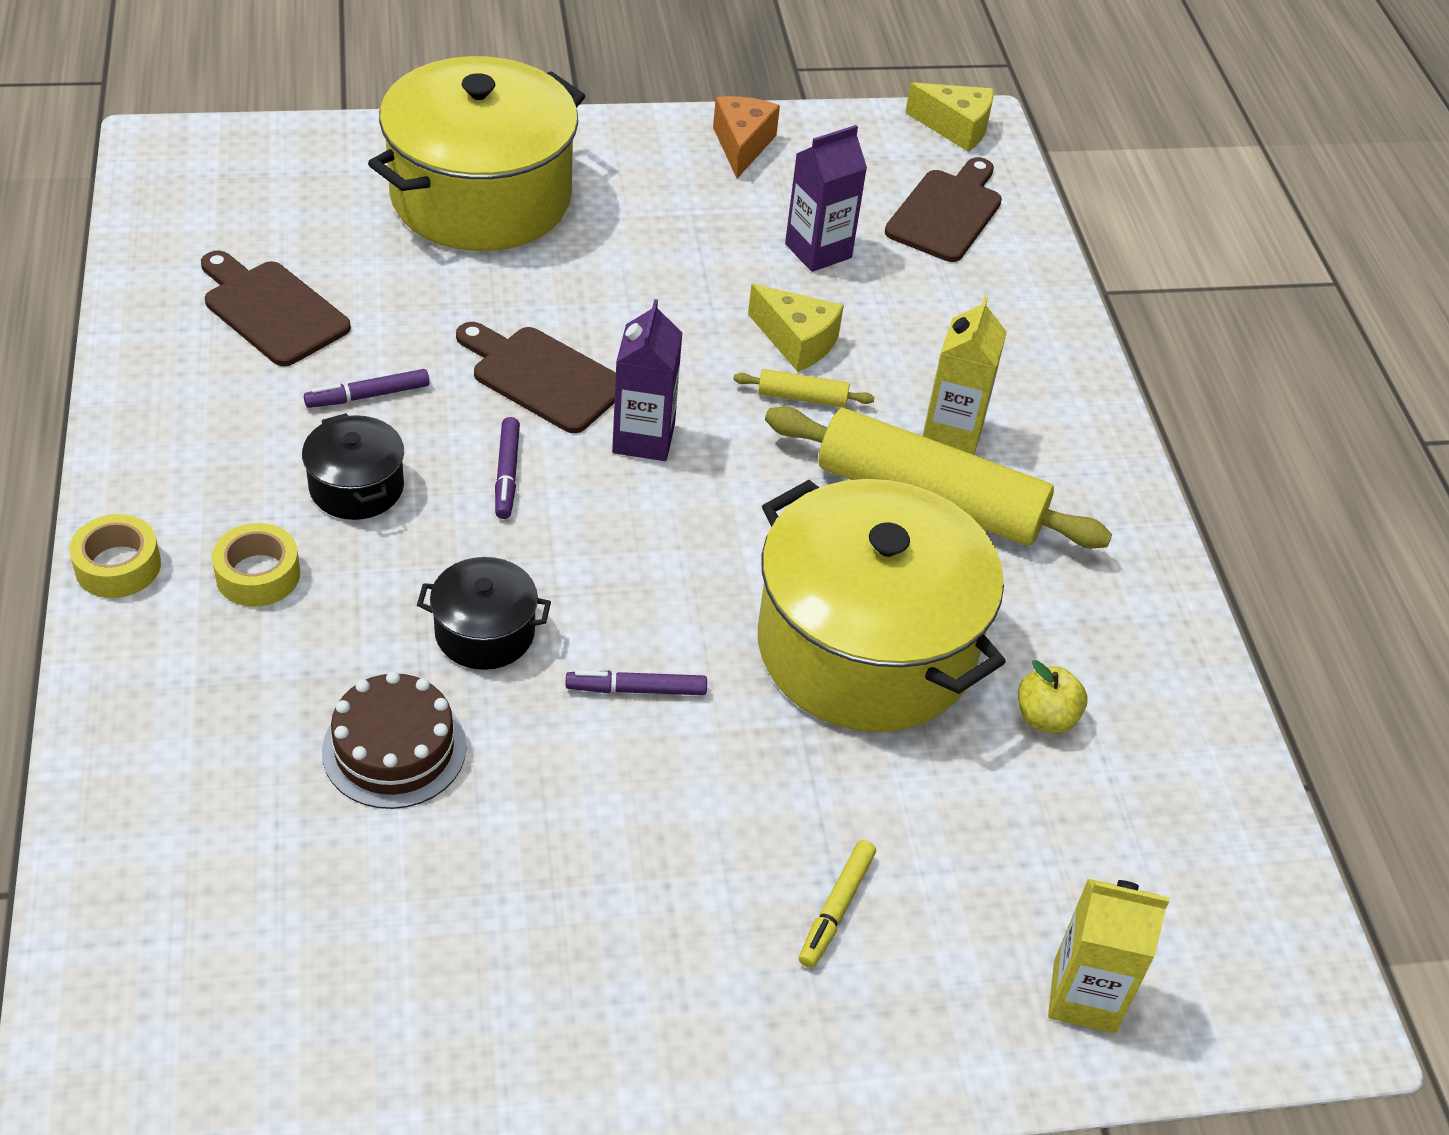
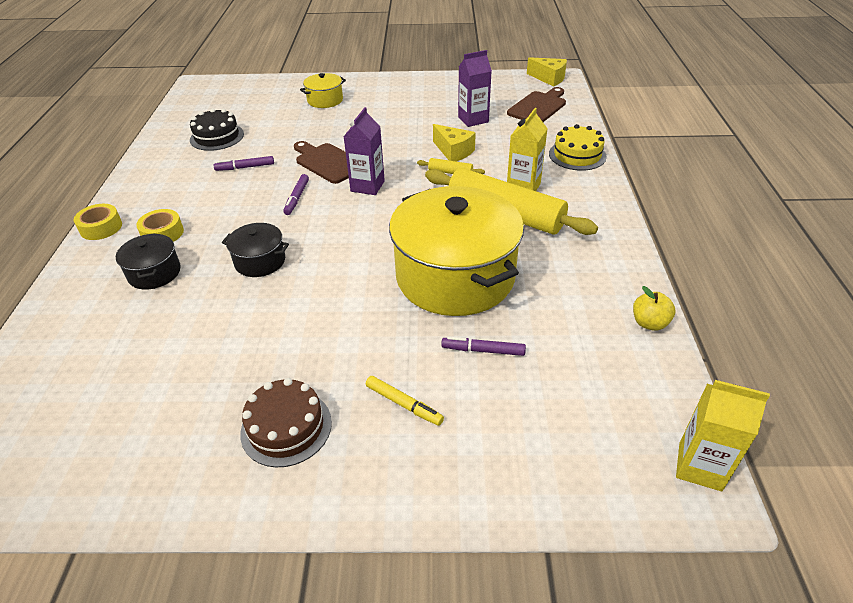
camera: 15 degrees right, 5 degrees down
(271, 310) = (217, 137): brown cutting board -> black cake
(356, 487) = (224, 201): black pot -> black pot (154, 273)
(394, 749) = (193, 310): brown cake -> brown cake (286, 427)
(481, 197) = (325, 100): yellow pot -> yellow pot, size x0.45
(636, 689) = (327, 290): purple marker -> purple marker (483, 350)
(742, 145) = (448, 84): orange cheese -> none
(836, 908) = (403, 404): yellow marker -> yellow marker turned 90 degrees counterclockwise
(1043, 345) = (577, 155): none -> yellow cake
(1045, 718) = (549, 314): yellow apple -> yellow apple (649, 323)
(1084, 996) = (546, 467): yellow carton -> yellow carton (700, 466)

